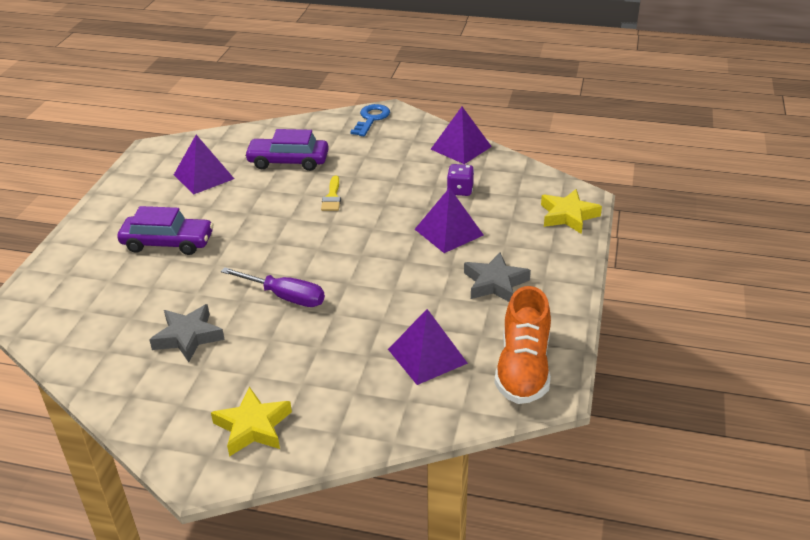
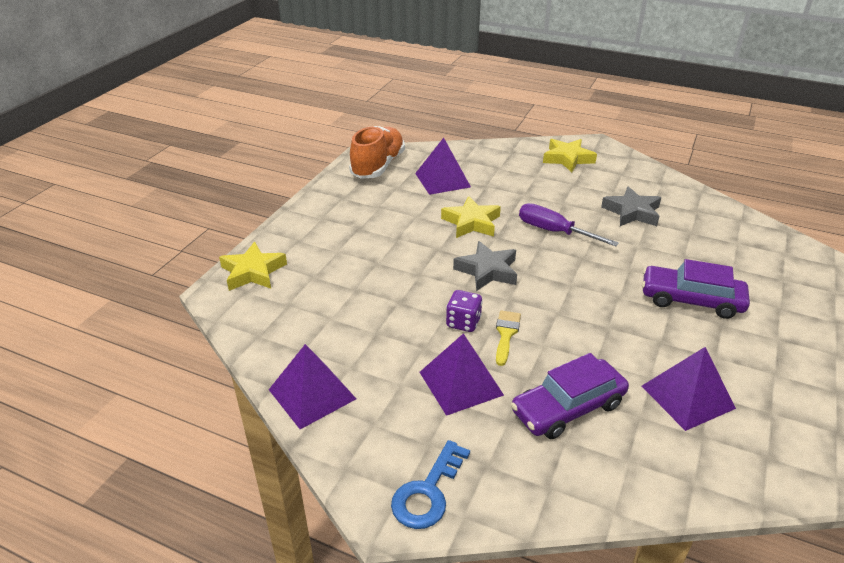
camera: 170 degrees left, 0 degrees up
(288, 161) = (568, 408): purple car -> purple car turned 135 degrees clockwise
(377, 296) = (471, 222): none -> yellow star
(448, 232) = (385, 271): purple pyramid -> purple pyramid (460, 383)
(460, 190) = (349, 320): purple dice -> purple dice (463, 322)
(495, 283) = (366, 220): grey star -> grey star (487, 271)

